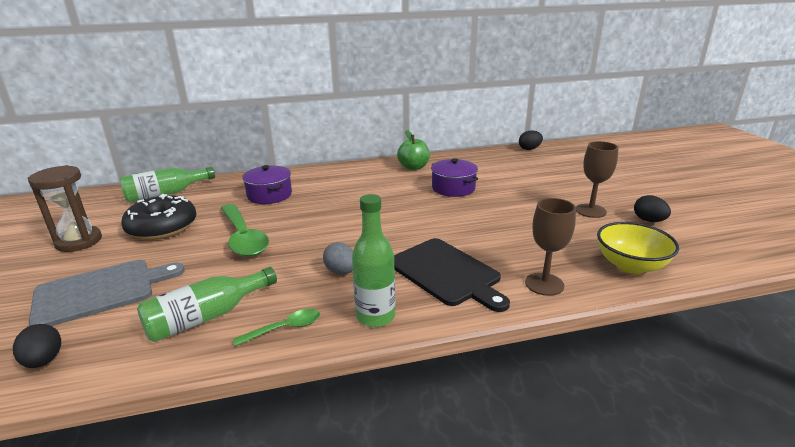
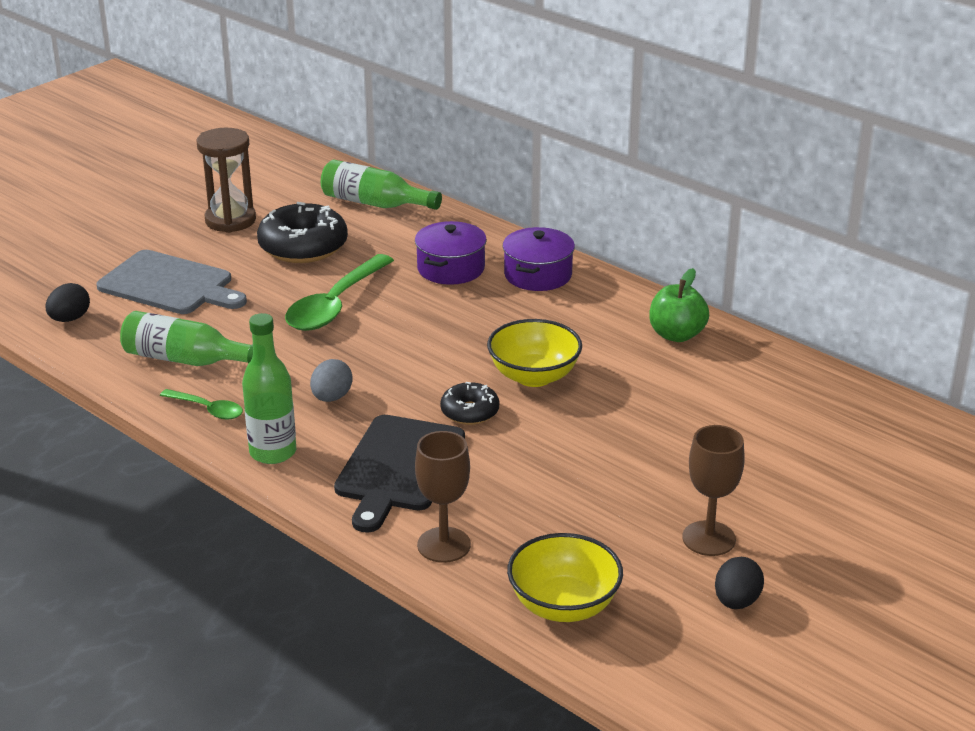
camera: 55 degrees right, 5 degrees up
(403, 206) = (534, 376): none -> yellow bowl
(415, 233) = (470, 412): none -> black donut
(453, 188) = (642, 394): purple pot -> purple pot (538, 275)
(529, 149) = (913, 416): black egg -> none

